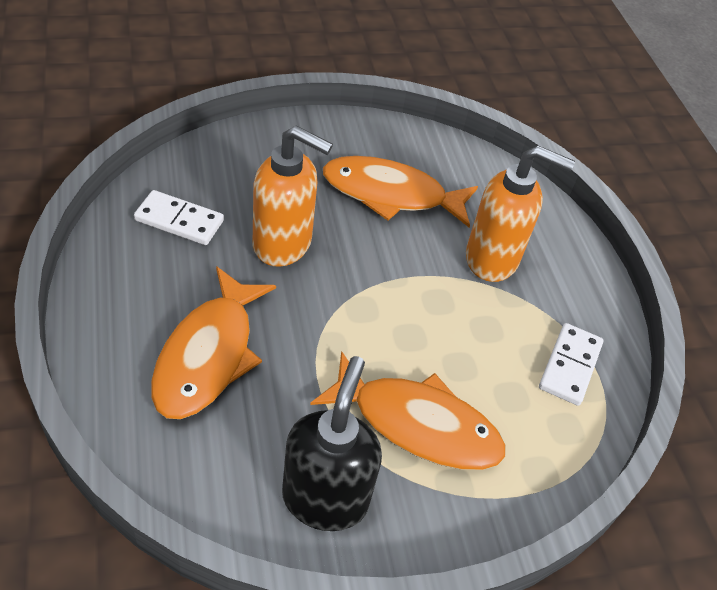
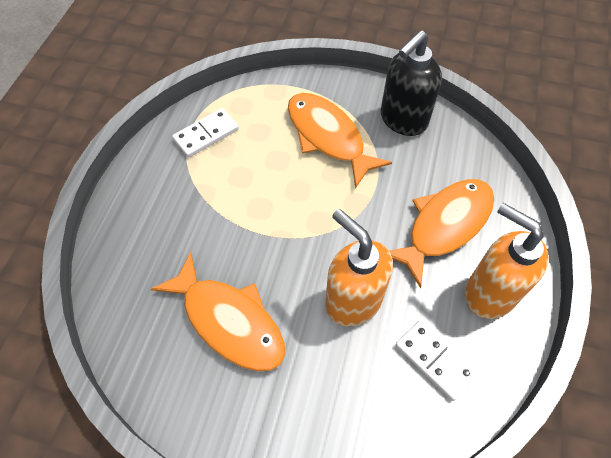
camera: 145 degrees left, 10 degrees up
(492, 259) = (192, 225): orange soap dispenser -> orange soap dispenser (489, 293)

